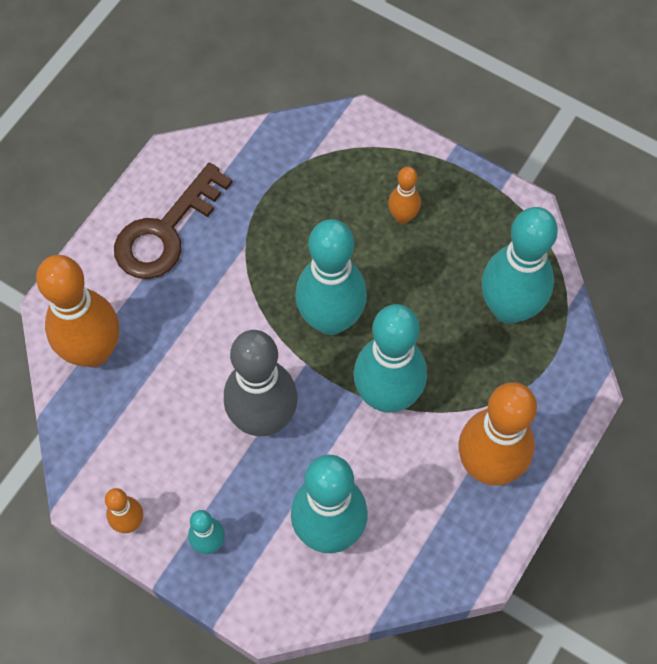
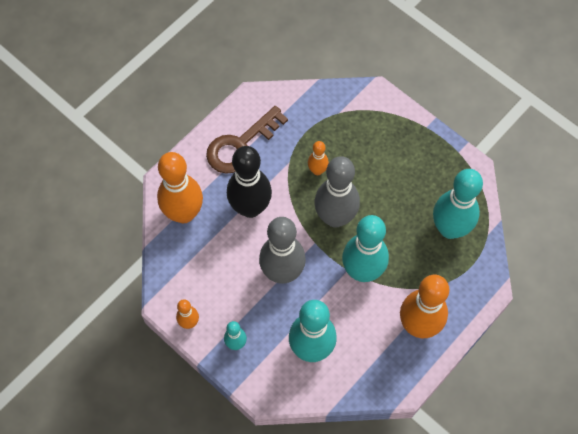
camera: 10 degrees right, 0 degrees up
(196, 326) = (250, 208): none -> black bowling pin
(331, 319) = (335, 217): turquoise bowling pin -> grey bowling pin
(402, 216) = (392, 159): orange bowling pin -> orange bowling pin (317, 170)

